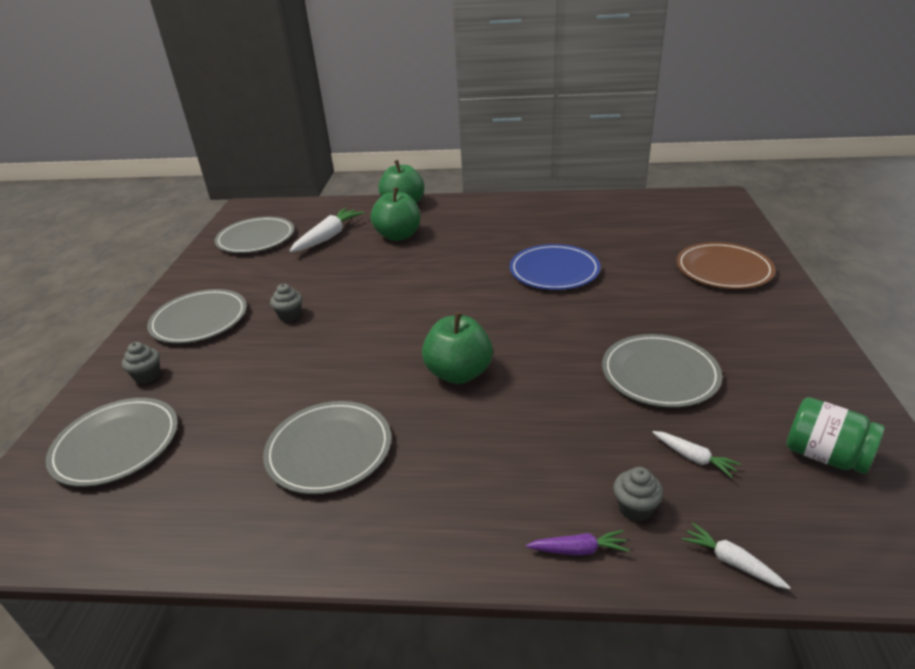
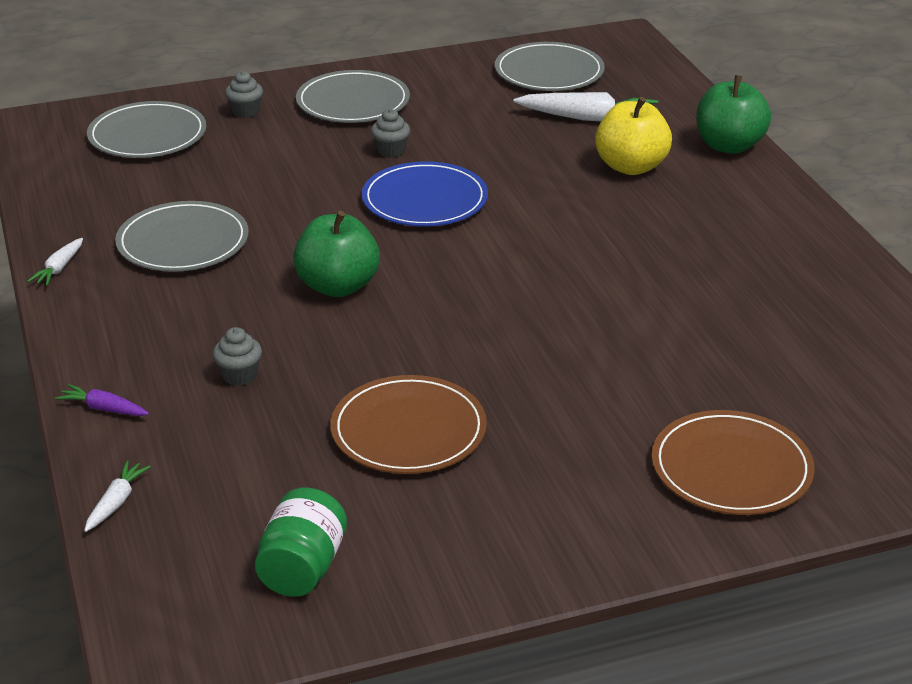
camera: 65 degrees right, 0 degrees up
(398, 235) = (631, 167): green apple -> yellow apple
(554, 270) = (618, 311): blue plate -> blue plate (425, 200)
(578, 549) = (103, 409): purple carrot -> purple carrot turned 135 degrees clockwise
(635, 508) = (168, 436): grey cupcake -> grey cupcake (239, 375)
(659, 374) = (408, 430): grey plate -> brown plate
(694, 458) = (259, 468): white carrot -> white carrot (59, 268)

